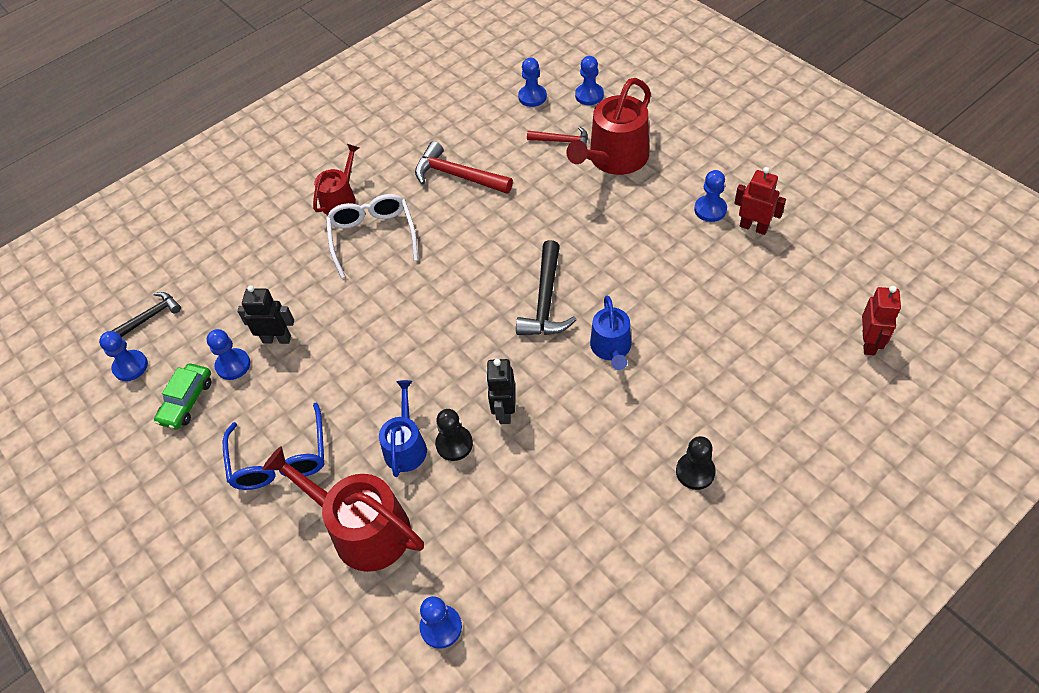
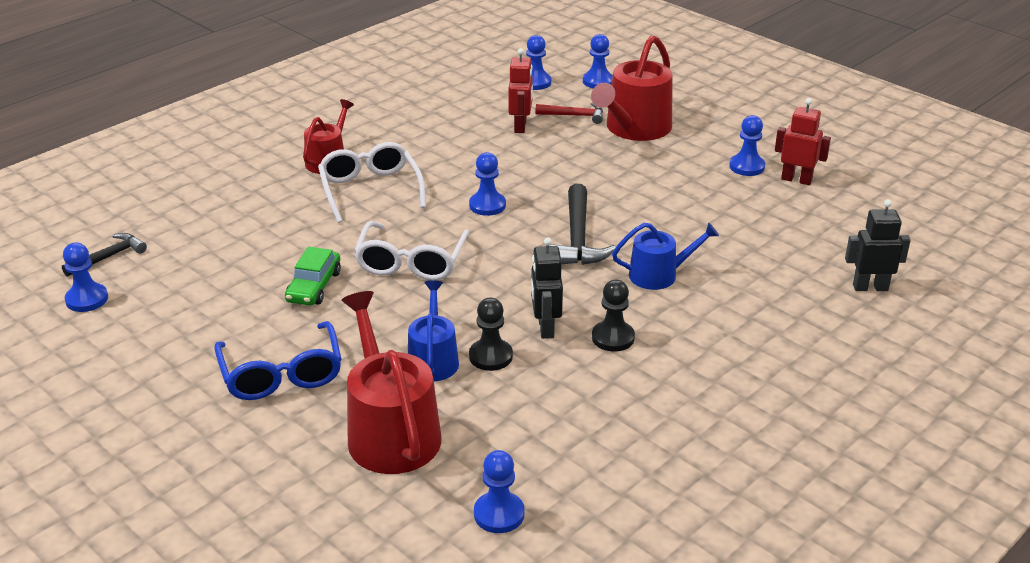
camera: 10 degrees left, 20 degrees down
(186, 401) = (160, 327): green car -> green car (314, 286)
(233, 365) = (215, 296): blue pawn -> blue pawn (487, 205)
(277, 339) = (266, 273): black robot -> black robot (870, 287)
(362, 529) = (390, 431): red watering can -> red watering can turned 45 degrees clockwise
(399, 327) = (411, 261): none -> white glasses
(457, 176) = (461, 142): red hammer -> none
(611, 348) = (659, 275): blue watering can -> blue watering can turned 90 degrees counterclockwise
(695, 472) = (773, 372): black pawn -> black pawn (613, 338)
(869, 343) = (940, 266): red robot -> red robot (520, 126)

